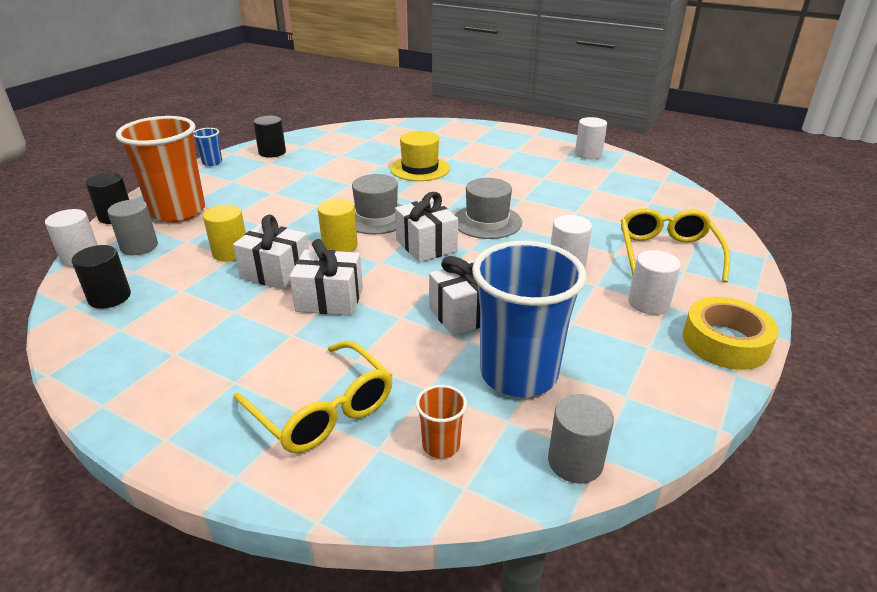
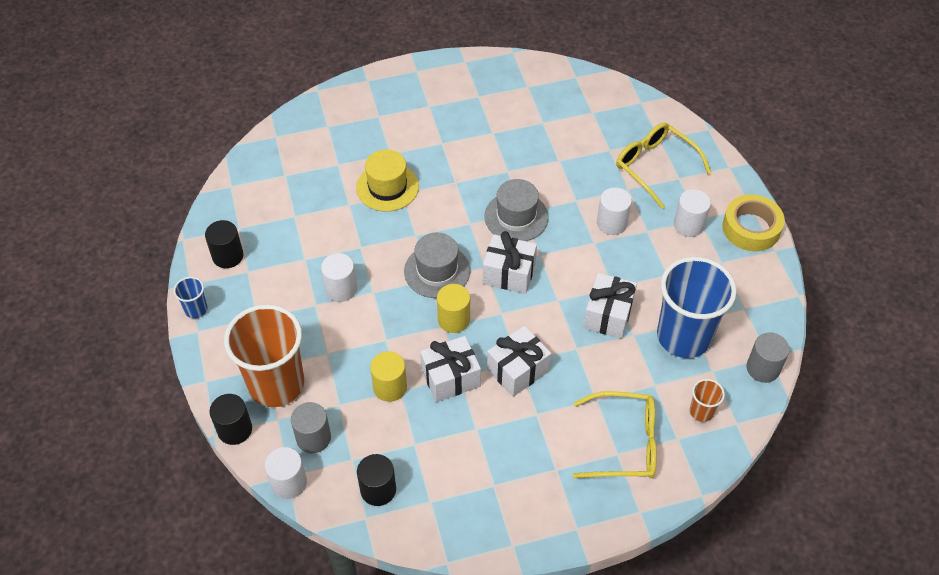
camera: 45 degrees left, 20 degrees up
(588, 154) = (489, 74): white cylinder -> white cylinder (341, 289)

